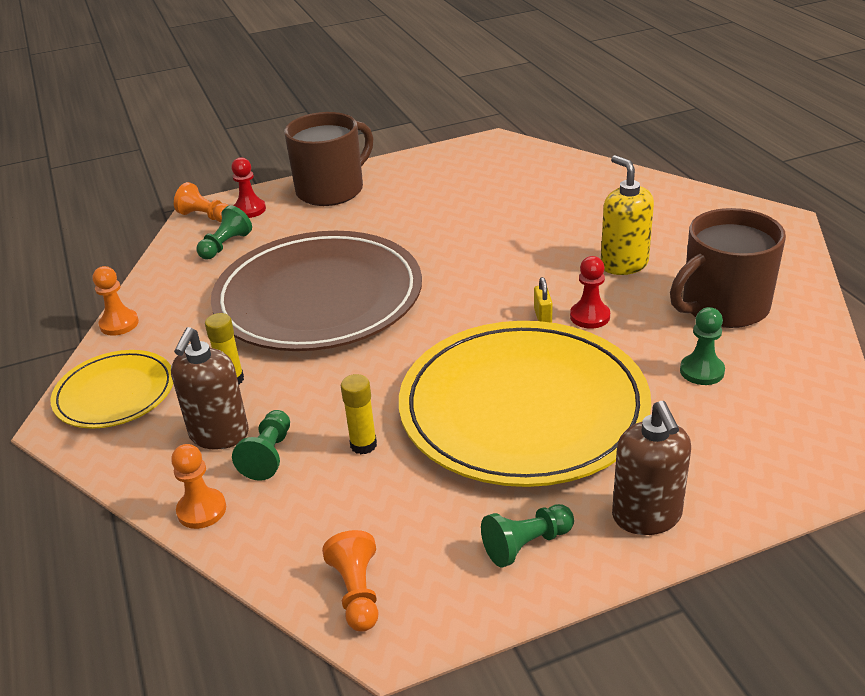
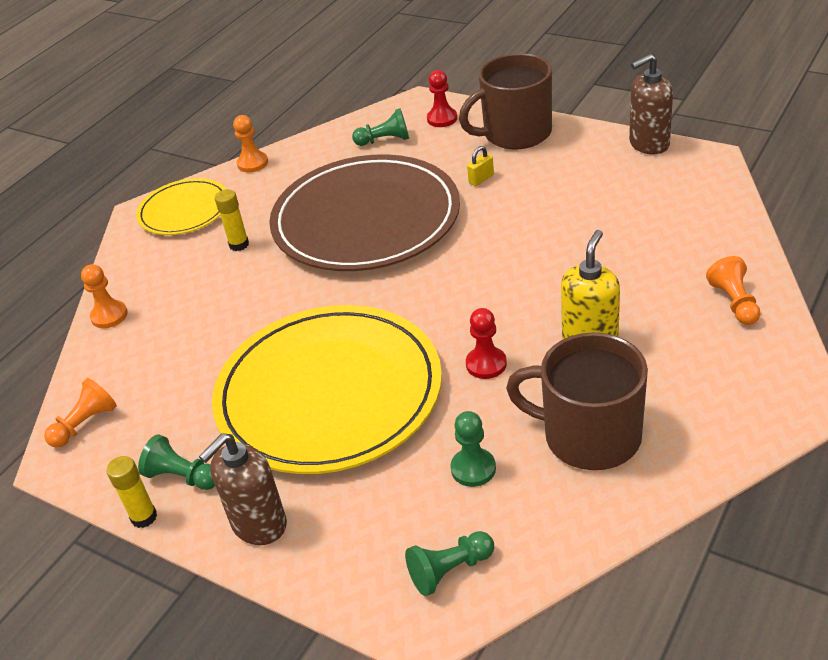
camera: 55 degrees right, 5 degrees up
(205, 216) = (410, 108): orange pawn -> orange pawn (734, 303)
(219, 435) = (181, 276): brown soap dispenser -> brown soap dispenser (648, 144)
(269, 455) = (179, 309): green pawn -> green pawn (450, 570)
(331, 190) = (515, 133): brown mug -> brown mug turned 150 degrees clockwise
(363, 445) = (222, 342): yellow glue stick -> yellow glue stick (144, 517)
(542, 316) = (458, 339): yellow padlock -> yellow padlock (481, 179)

